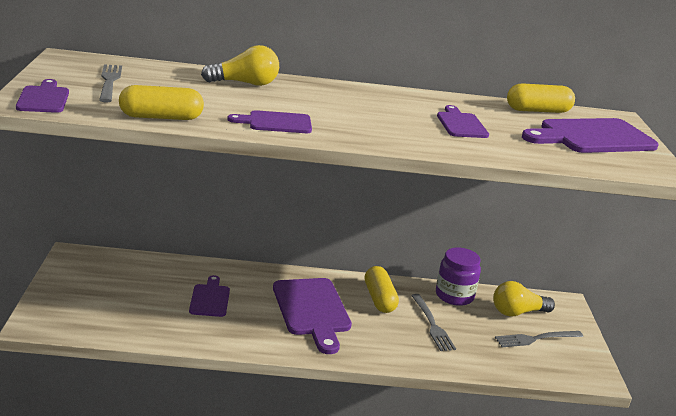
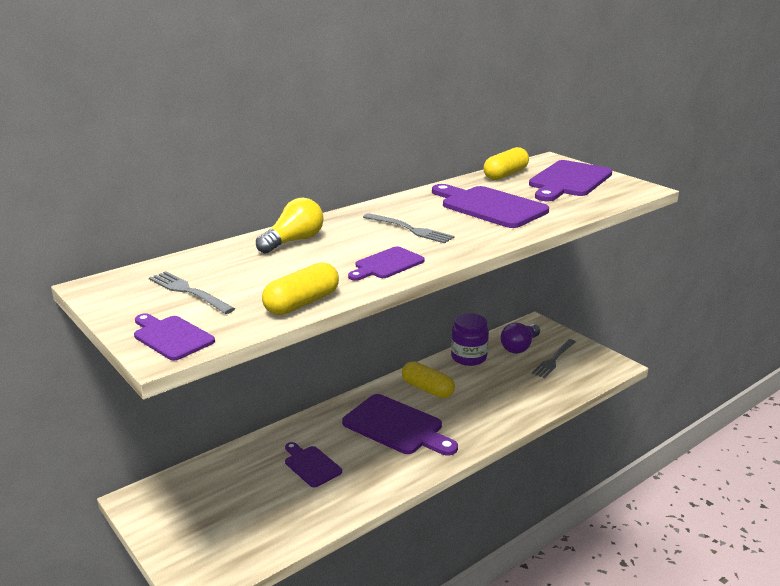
camera: 35 degrees left, 0 degrees up
(432, 325) = (486, 388): grey fork -> grey fork (411, 229)
(461, 124) = (489, 206): purple cutting board -> purple cutting board, size x1.77
(517, 312) = (519, 347): yellow light bulb -> purple light bulb

